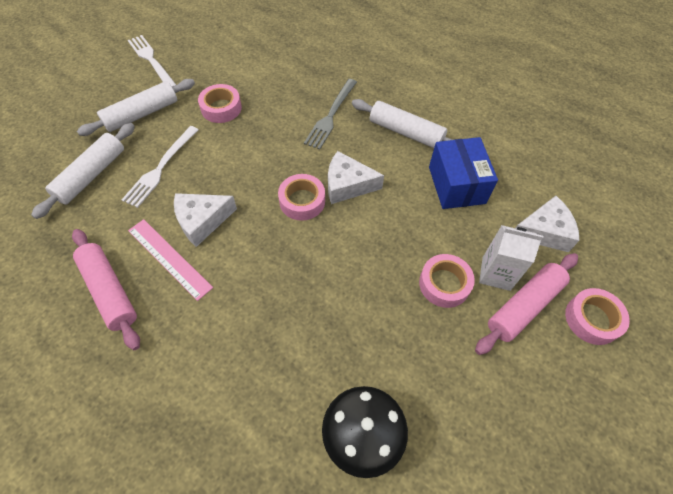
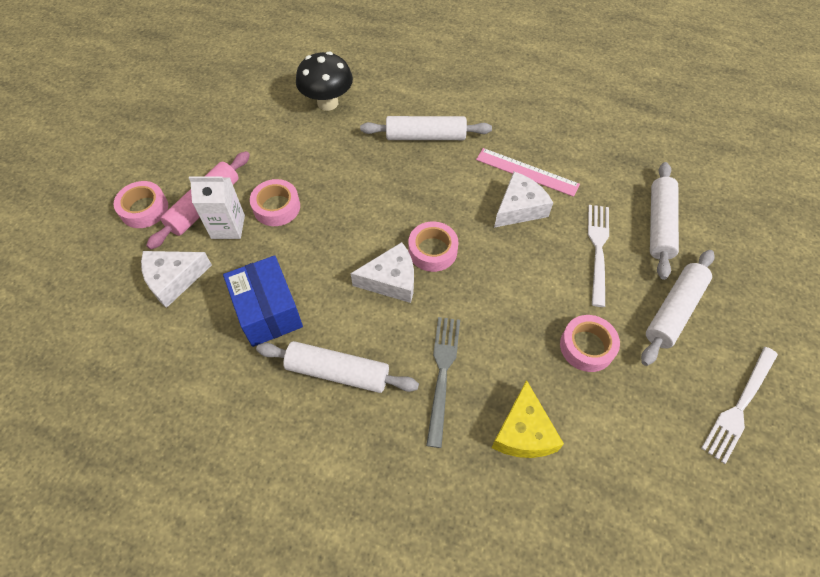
camera: 165 degrees right, 0 degrees up
(110, 291) = (556, 139): pink rolling pin -> none
(151, 60) = (739, 406): white fork -> white fork turned 90 degrees clockwise
(253, 337) = (425, 136): none -> white rolling pin
(292, 77) = (523, 432): none -> yellow cheese

